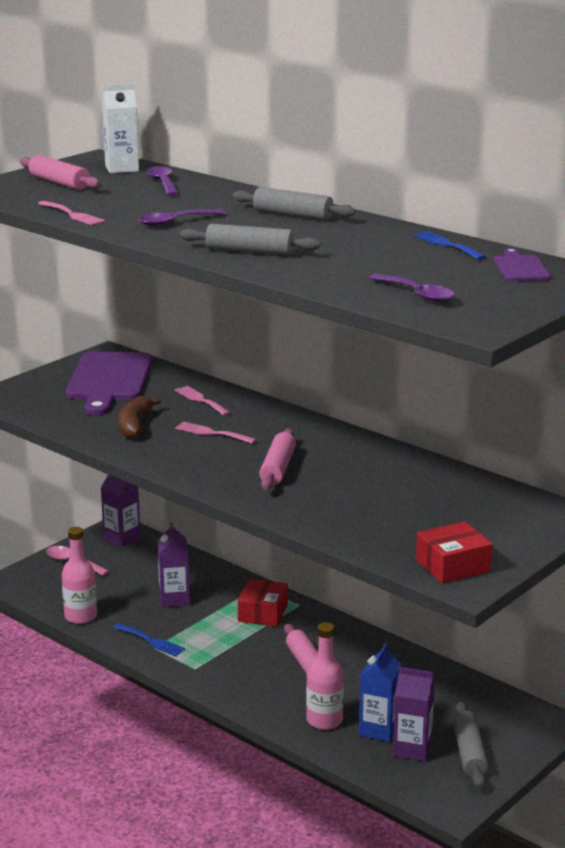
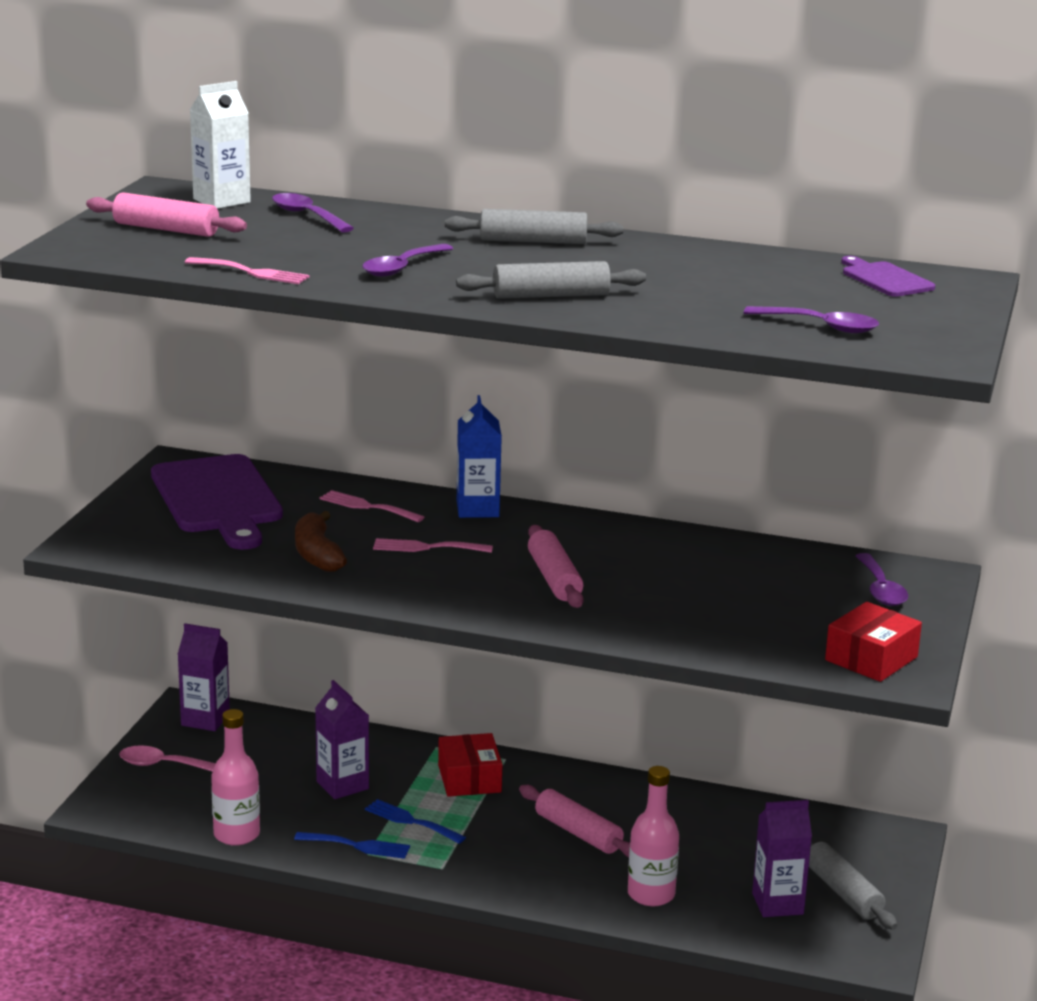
camera: 25 degrees left, 0 degrees up
(379, 730) = (722, 890): blue carton -> blue carton (477, 509)
(447, 245) = (766, 260): blue fork -> blue fork (410, 821)
(514, 518) = (880, 589): none -> purple spoon

